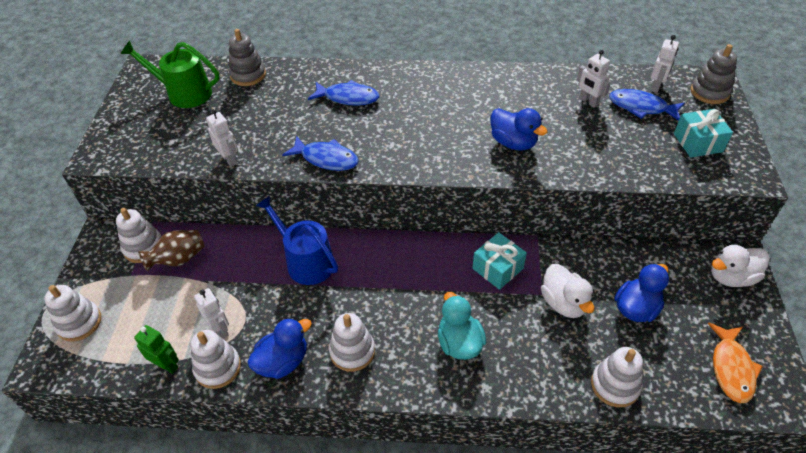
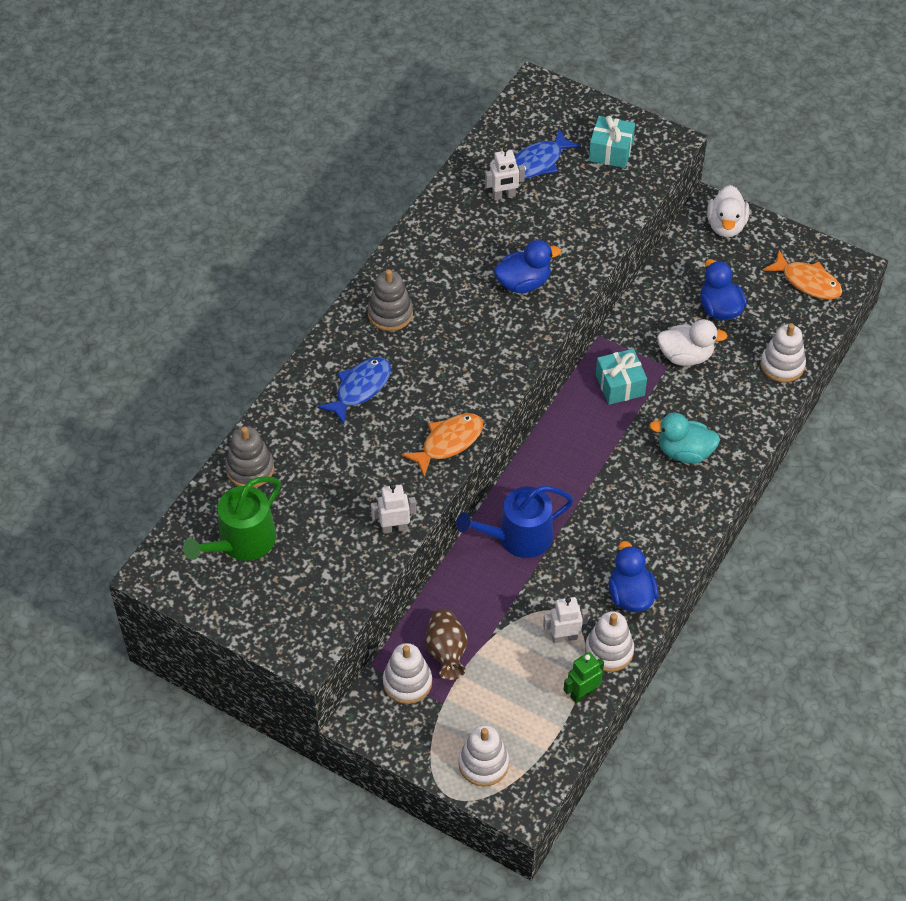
camera: 65 degrees left, 5 degrees up
(326, 159) = (448, 442): blue fish -> orange fish
(352, 351) = (649, 536): white stacking toy -> none
(656, 86) = (517, 133): white robot -> none
(709, 92) = (552, 101): grey stacking toy -> grey stacking toy (390, 313)

